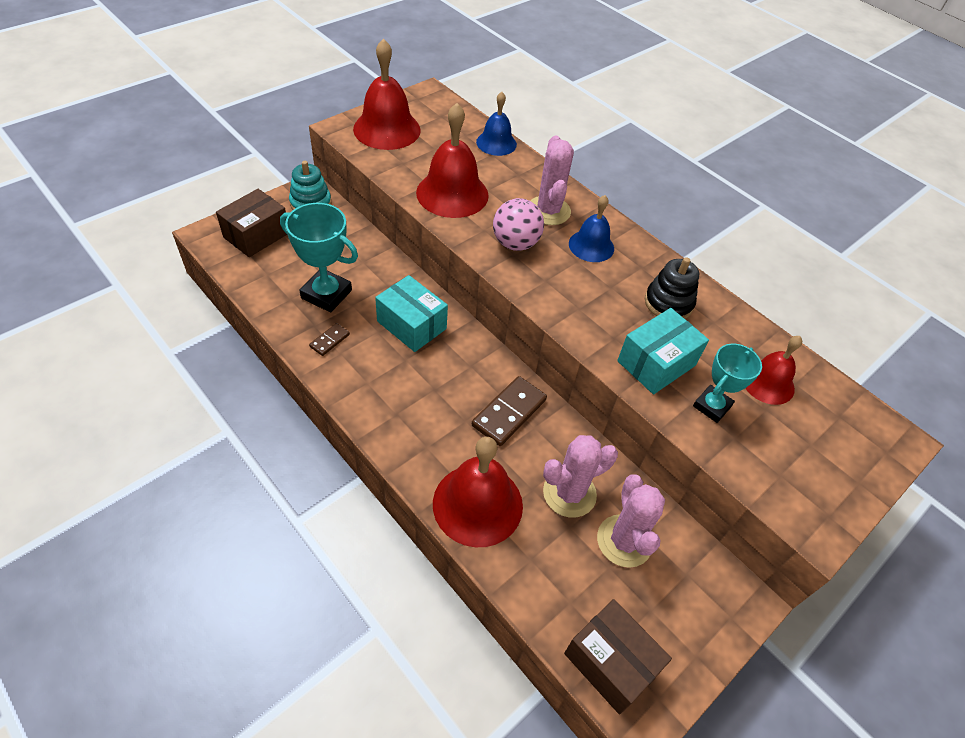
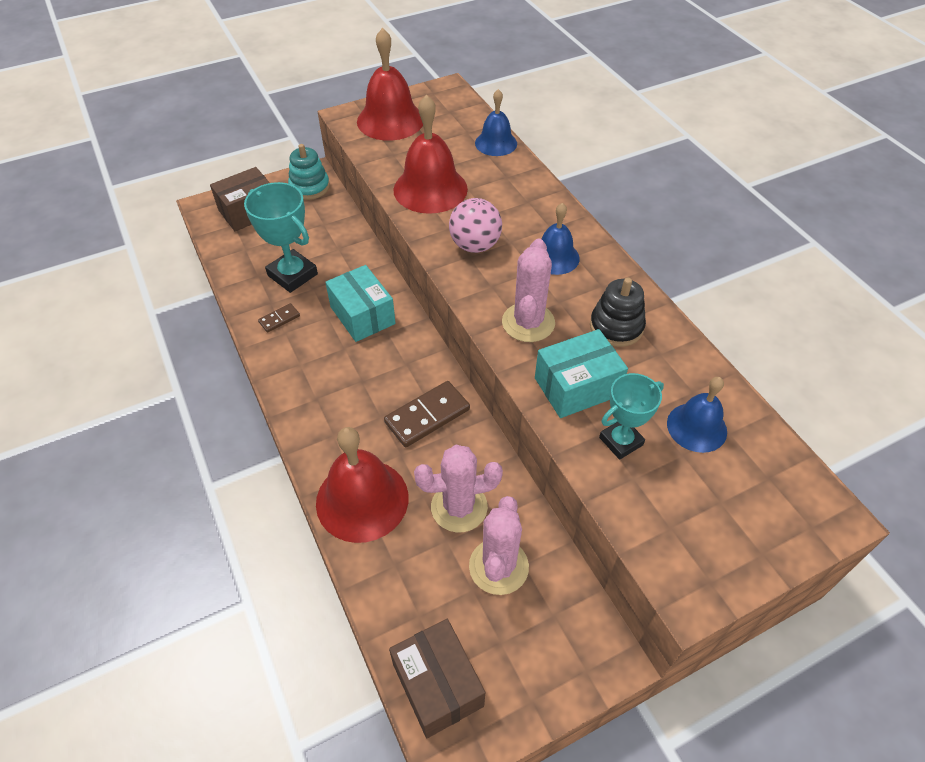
camera: 20 degrees right, 0 degrees up
(548, 211) = (523, 216): pink cactus -> pink cactus (528, 322)
(768, 382) = (696, 427): red bell -> blue bell

